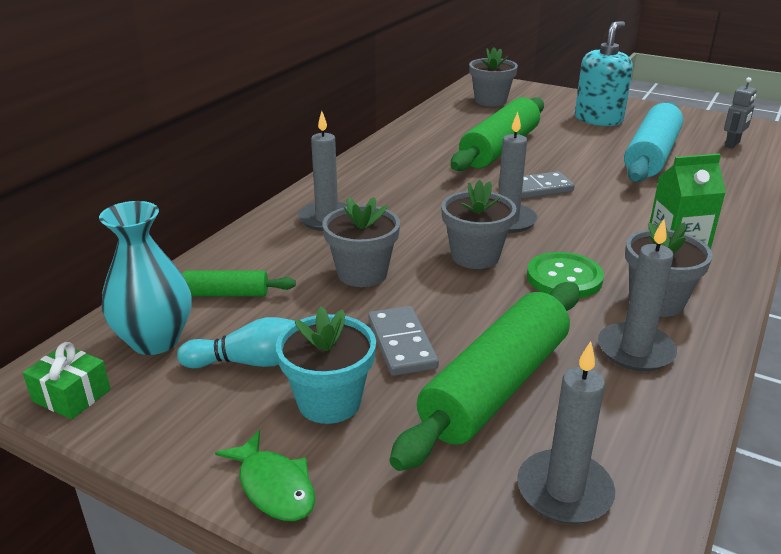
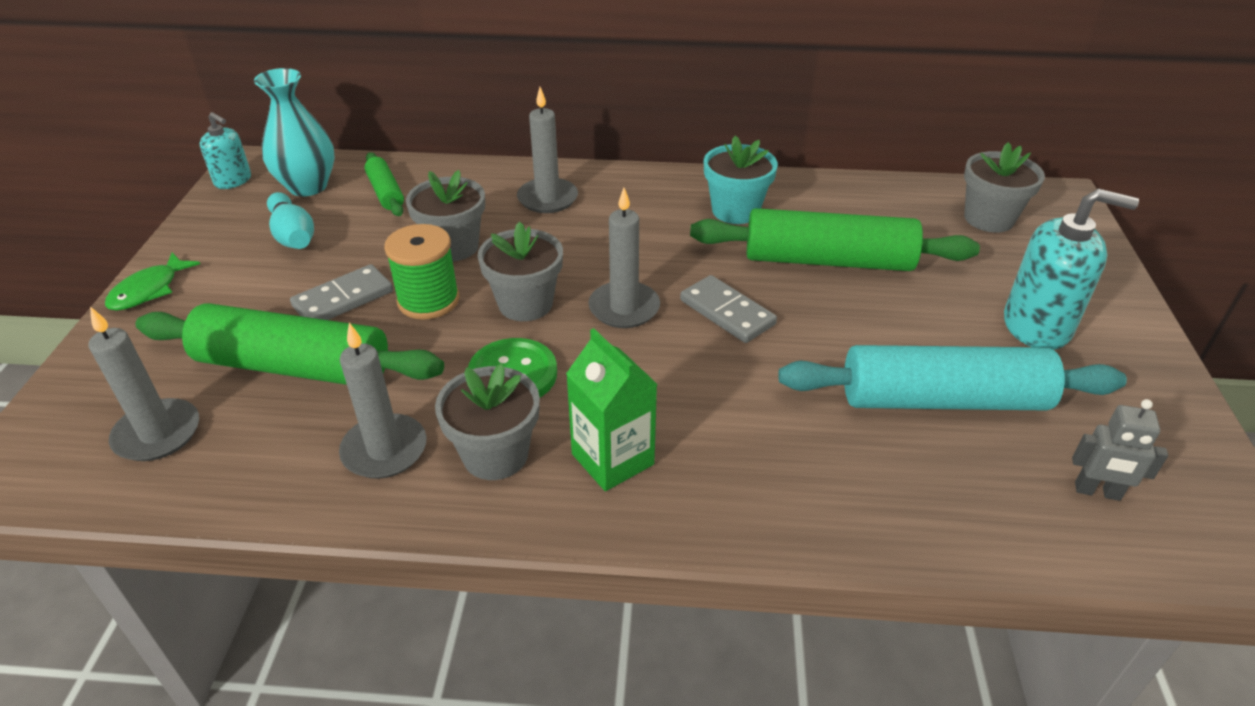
camera: 65 degrees right, 10 degrees up
(71, 395) = (233, 180): green gift -> turquoise soap dispenser
(329, 402) = (250, 285): turquoise flower pot -> turquoise flower pot (735, 211)
(438, 299) = (428, 300): none -> green spool

